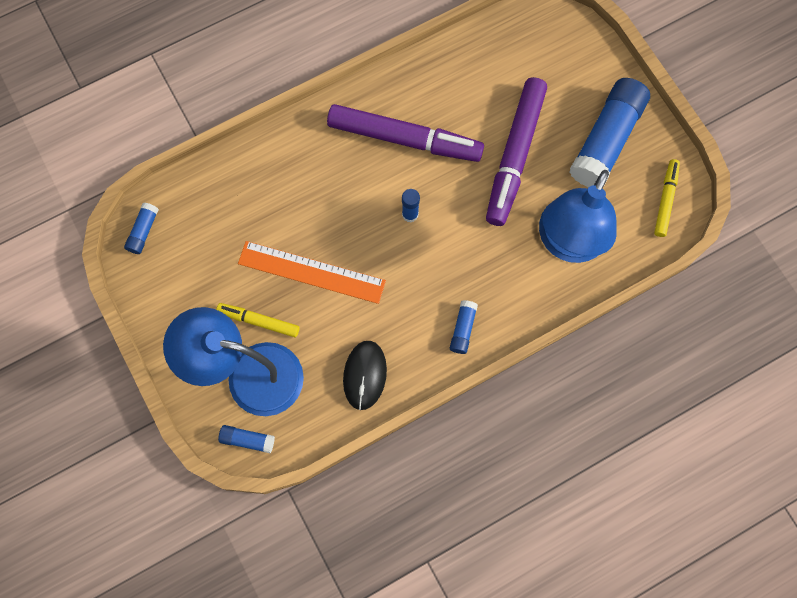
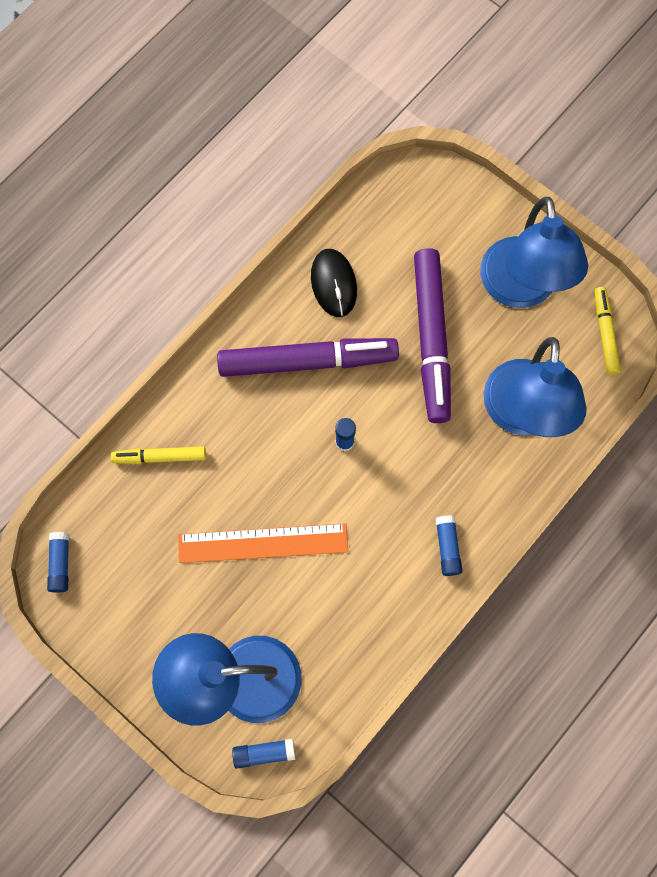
camera: 20 degrees left, 0 degrees up
(259, 321) = (226, 618): yellow marker -> yellow marker (160, 457)
(364, 375) = (362, 635): black mouse -> black mouse (333, 284)
(606, 140) = (520, 289): blue glue stick -> blue lamp

